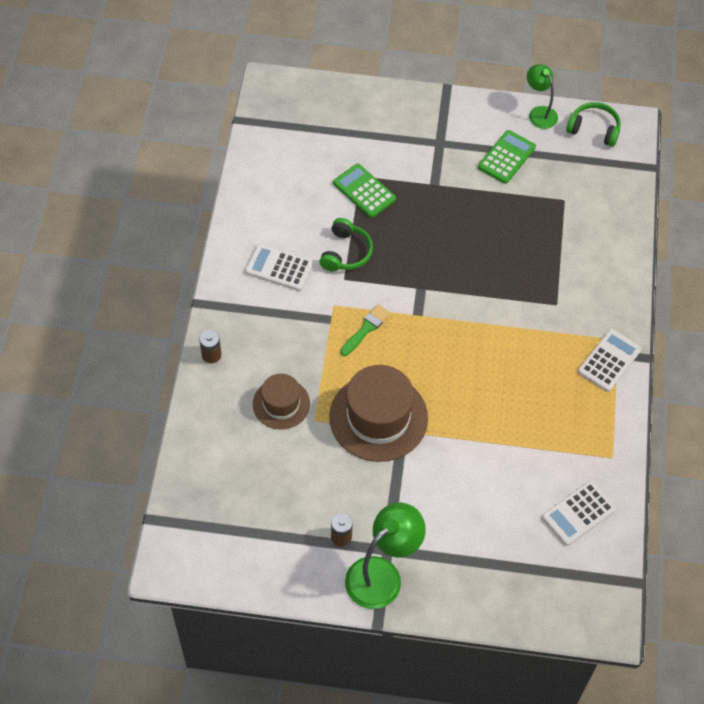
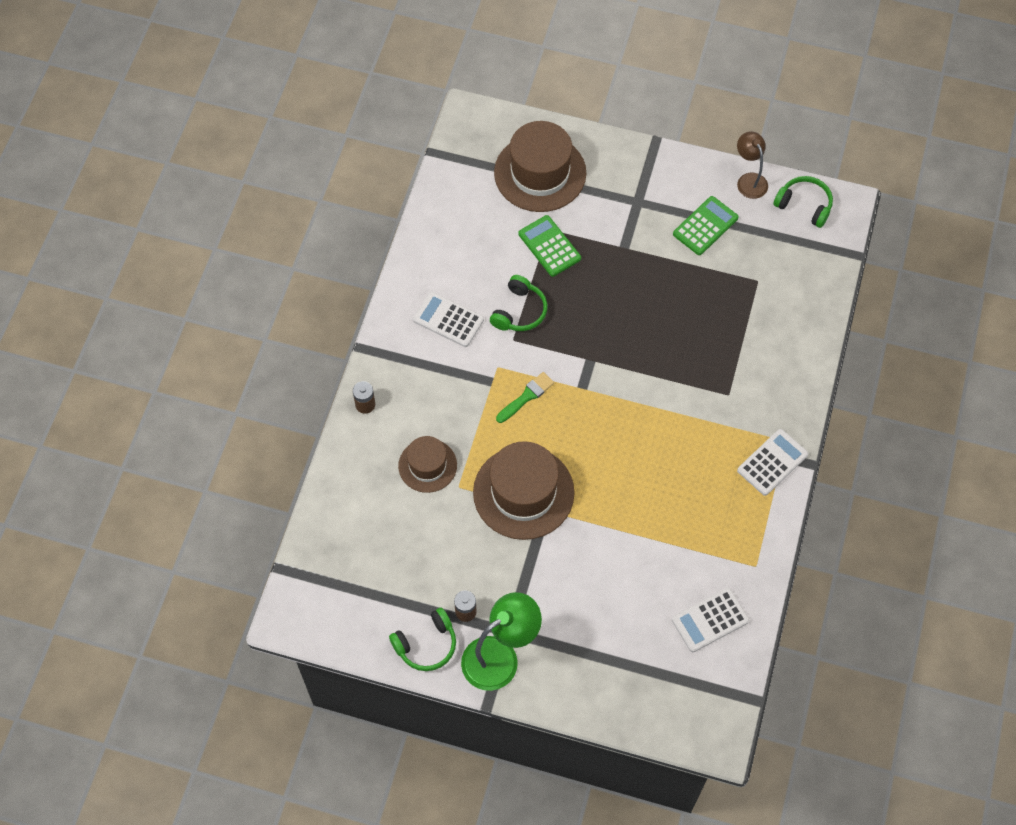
camera: 10 degrees right, 5 degrees up
(308, 573) = (426, 644): none -> green headphones
(344, 127) = (540, 173): none -> brown hat
(539, 113) = (749, 180): green lamp -> brown lamp

